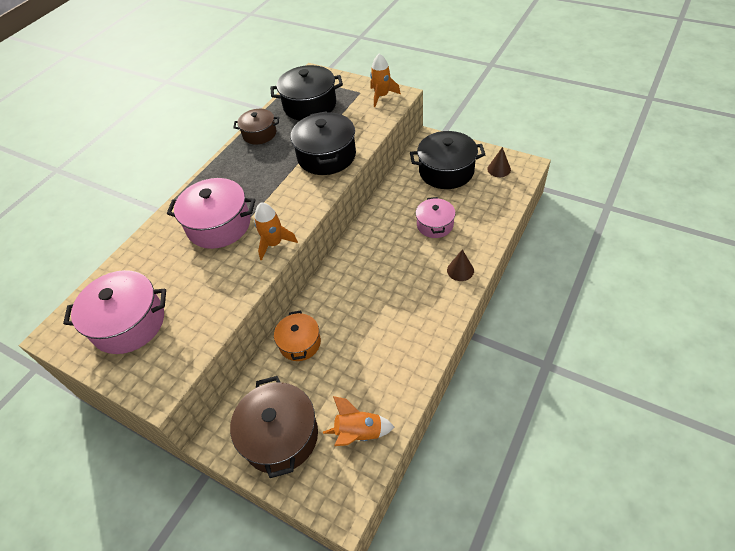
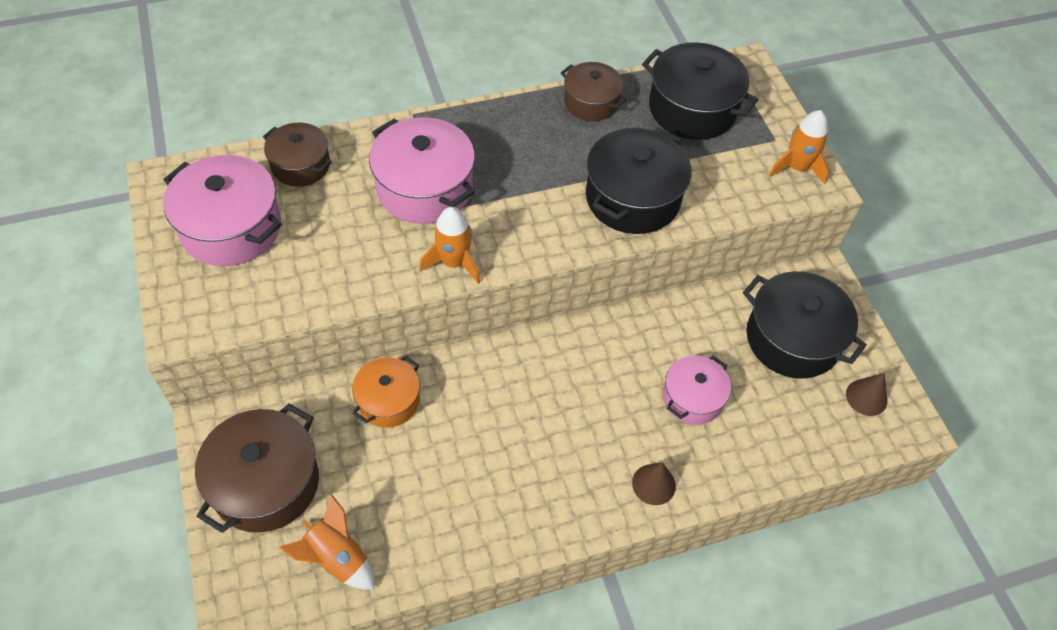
camera: 35 degrees right, 5 degrees up
(135, 265) = (301, 165): none -> brown pot

